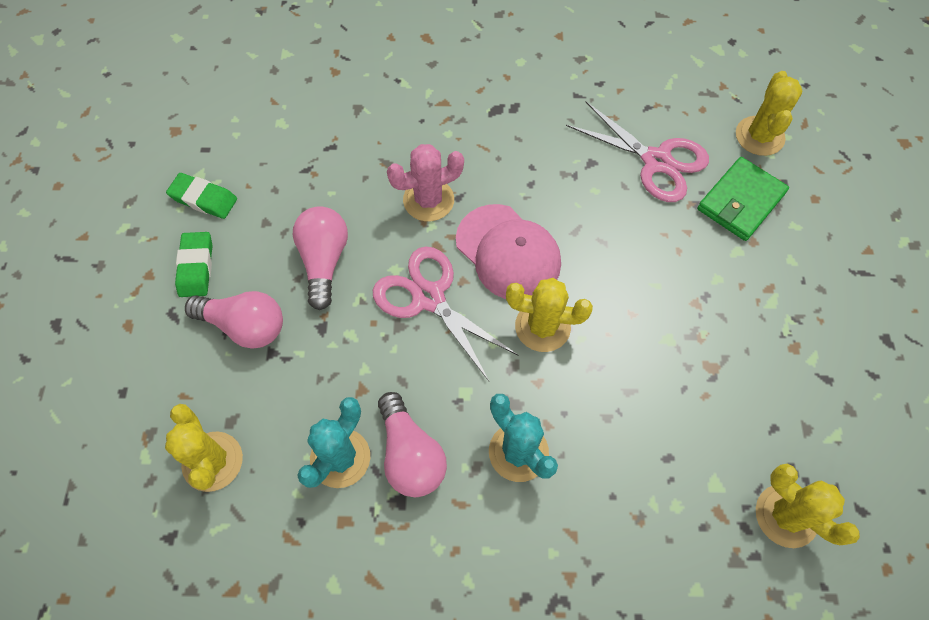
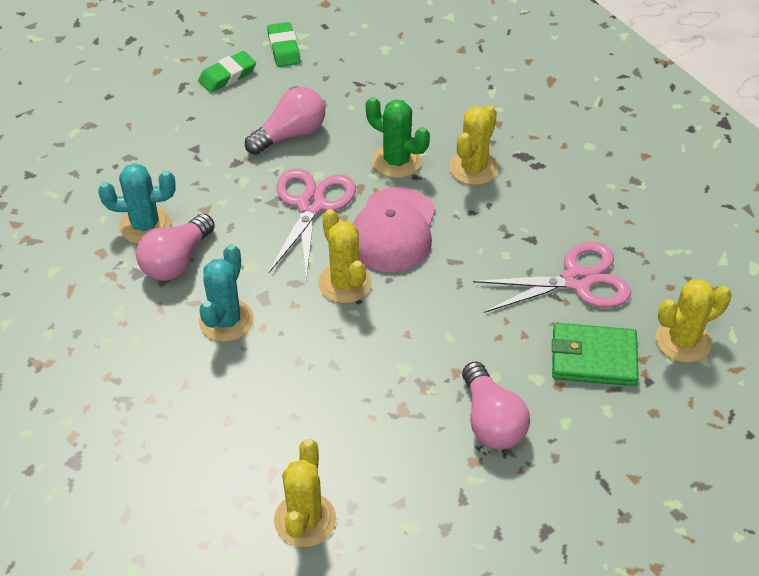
camera: 55 degrees right, 15 degrees down
(212, 461) = (94, 164): yellow cactus -> yellow cactus (473, 168)
(244, 326) = (204, 124): pink light bulb -> pink light bulb (491, 421)
(428, 200) = (396, 161): pink cactus -> green cactus
(656, 161) = (577, 280): pink scissors -> pink scissors turned 105 degrees counterclockwise

